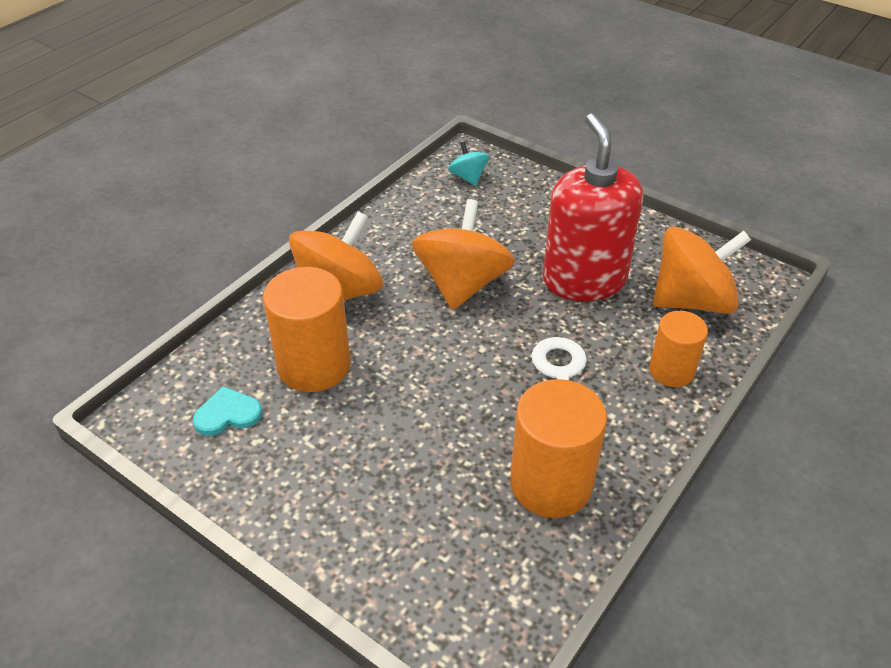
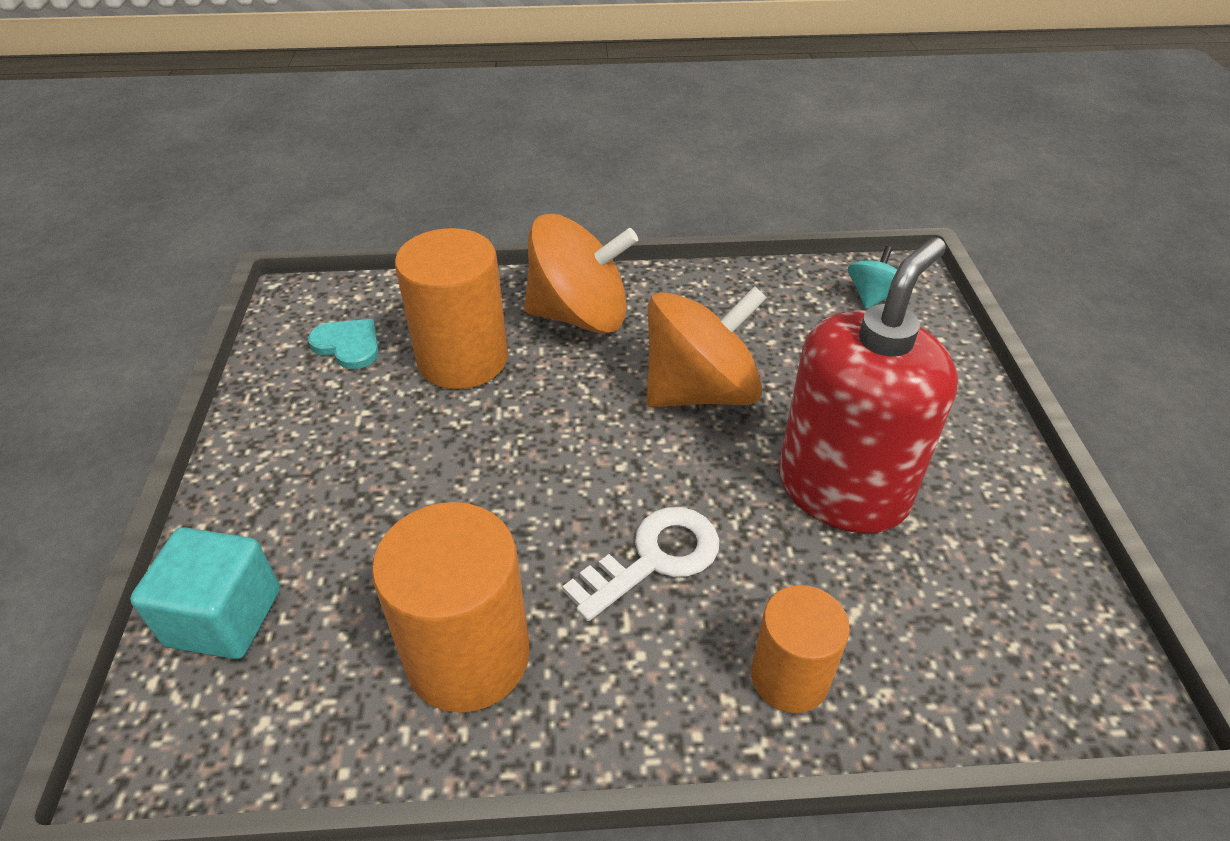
camera: 50 degrees right, 0 degrees up
(415, 587) = (224, 617): none -> turquoise cube
(692, 300) = (951, 625): orange spinning top -> none

